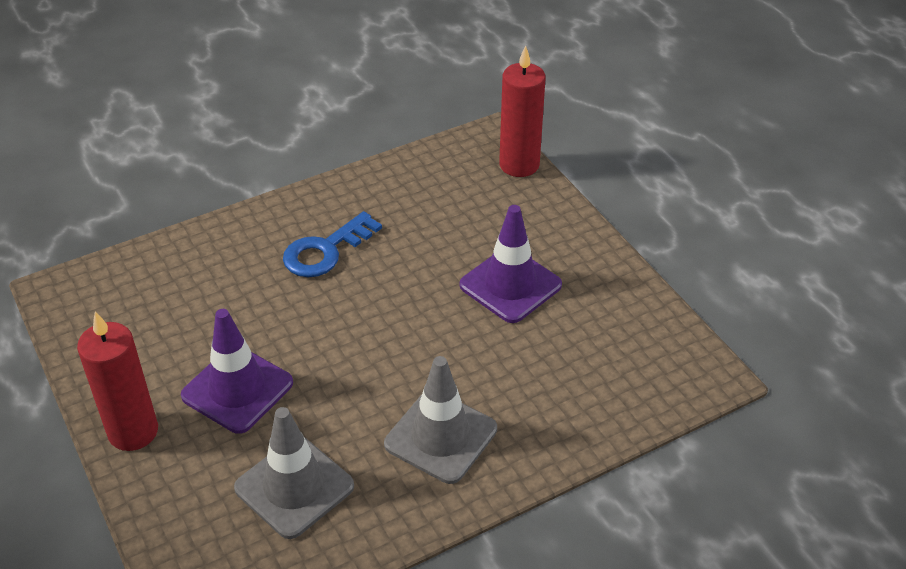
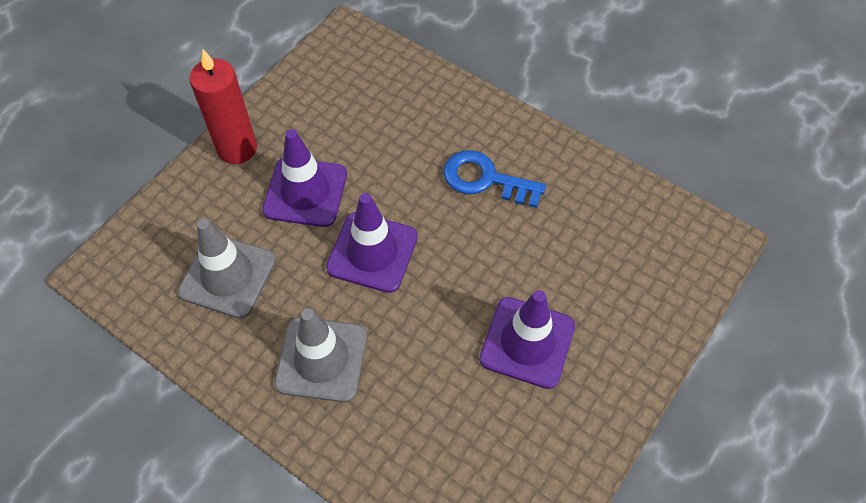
camera: 65 degrees right, 15 degrees up
(347, 359) = (372, 252): none -> purple traffic cone
(519, 165) = (697, 283): red candle -> none

